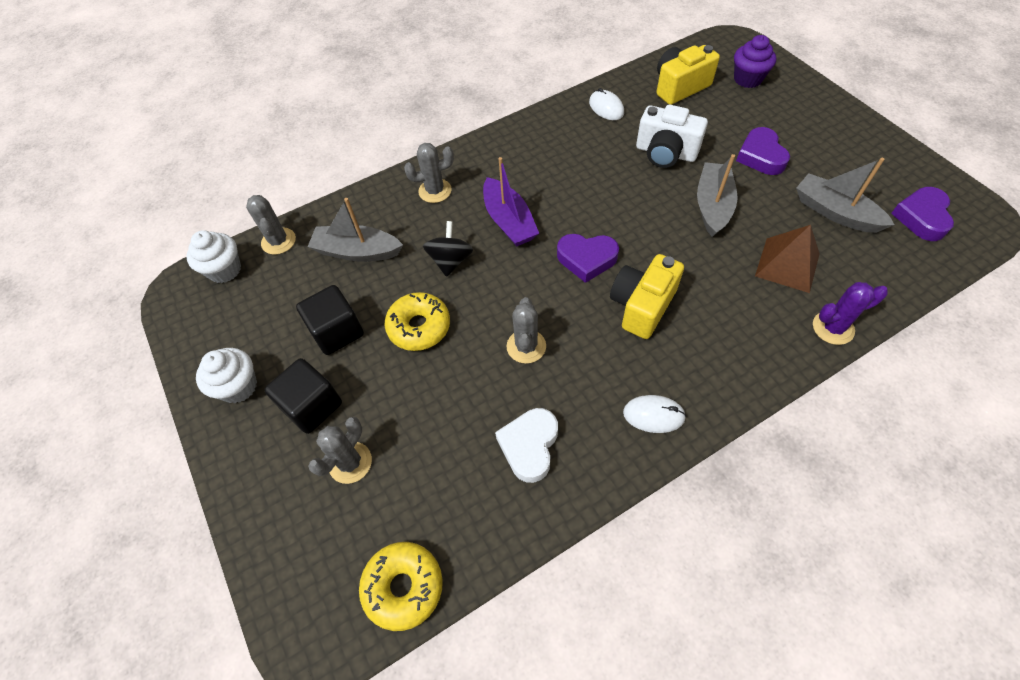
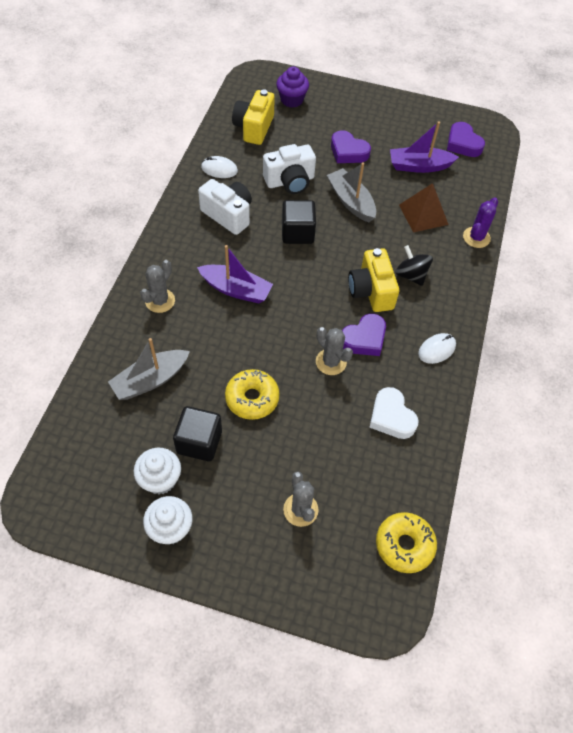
camera: 50 degrees left, 0 degrees up
(225, 270) = (58, 464): white cupcake -> white cupcake (160, 479)
(278, 241) = (78, 414): grey cactus -> none
(312, 406) = (237, 498): black cube -> black cube (297, 233)
(450, 261) = (225, 342): black spinning top -> black spinning top (411, 275)
(572, 152) = (228, 215): none -> white camera
(586, 259) = (311, 283): purple heart -> purple heart (364, 339)
(835, 212) = (419, 166): grey boat -> purple boat

